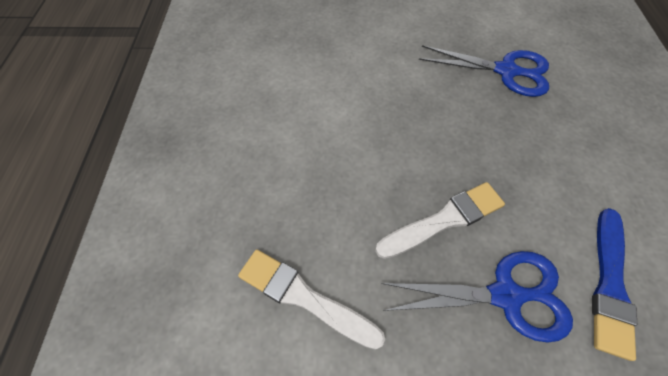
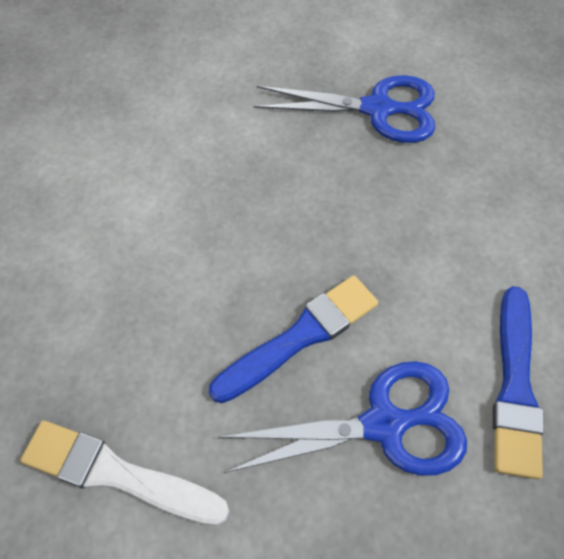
camera: 10 degrees left, 0 degrees up
(444, 220) = (300, 337): white brush -> blue brush

